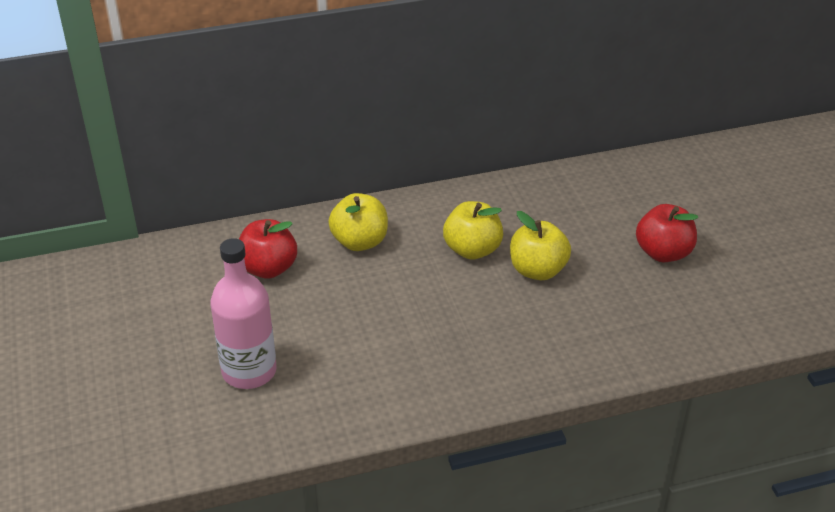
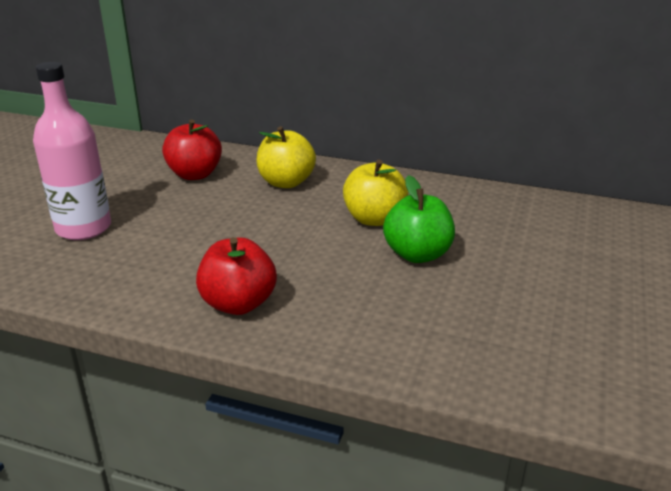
camera: 35 degrees right, 10 degrees down
(537, 270) = (417, 254): yellow apple -> green apple
(663, 253) = (575, 290): red apple -> red apple (238, 304)

